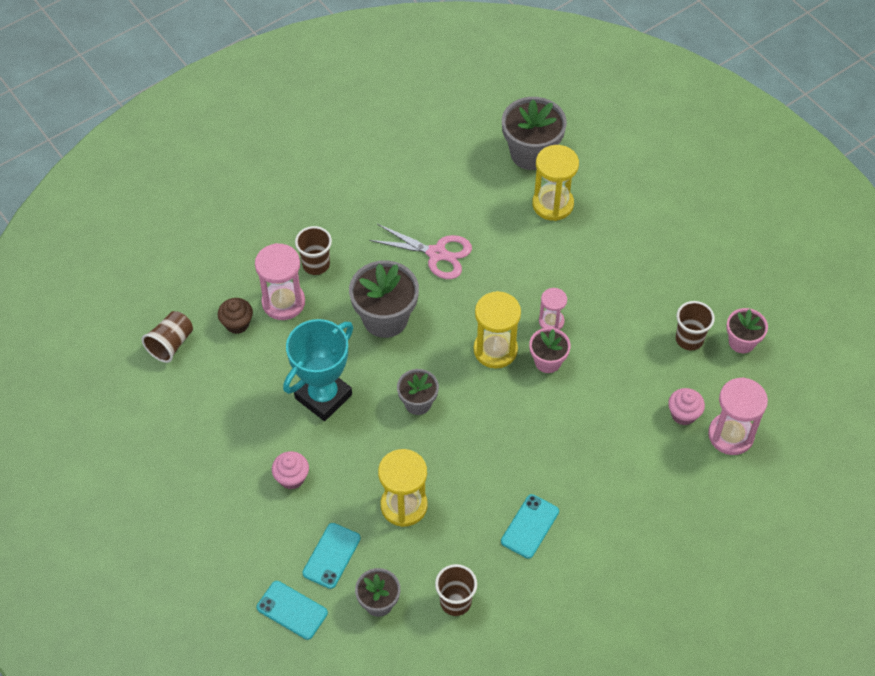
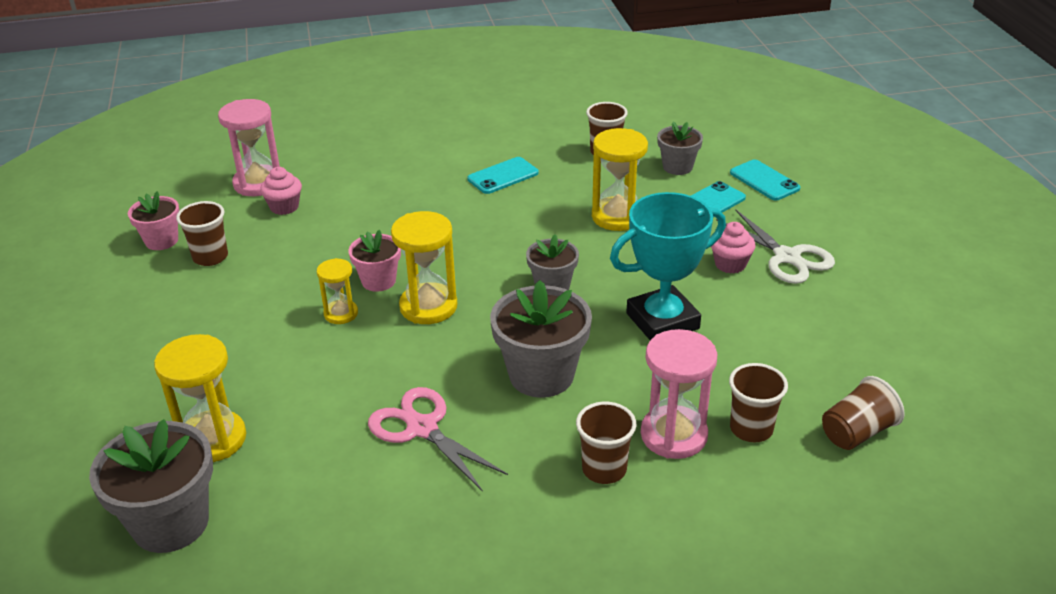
camera: 155 degrees left, 20 degrees down
(237, 323) = (751, 429): brown cupcake -> brown cup
(248, 504) = (787, 257): none -> white scissors
(551, 321) = (341, 314): pink hourglass -> yellow hourglass

